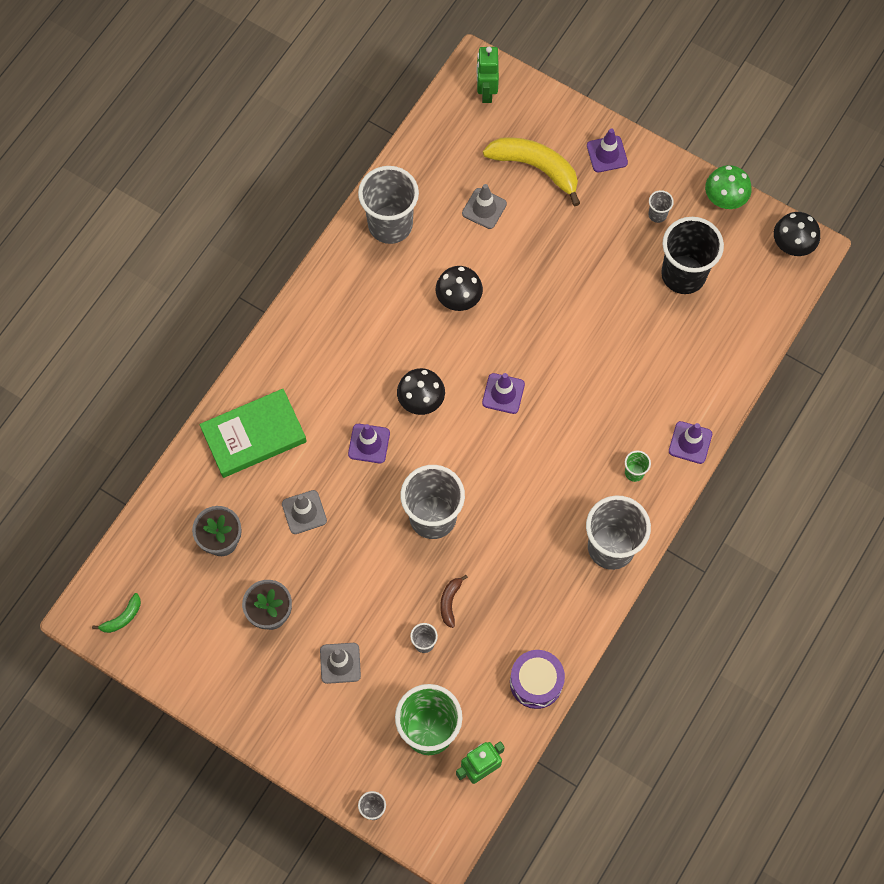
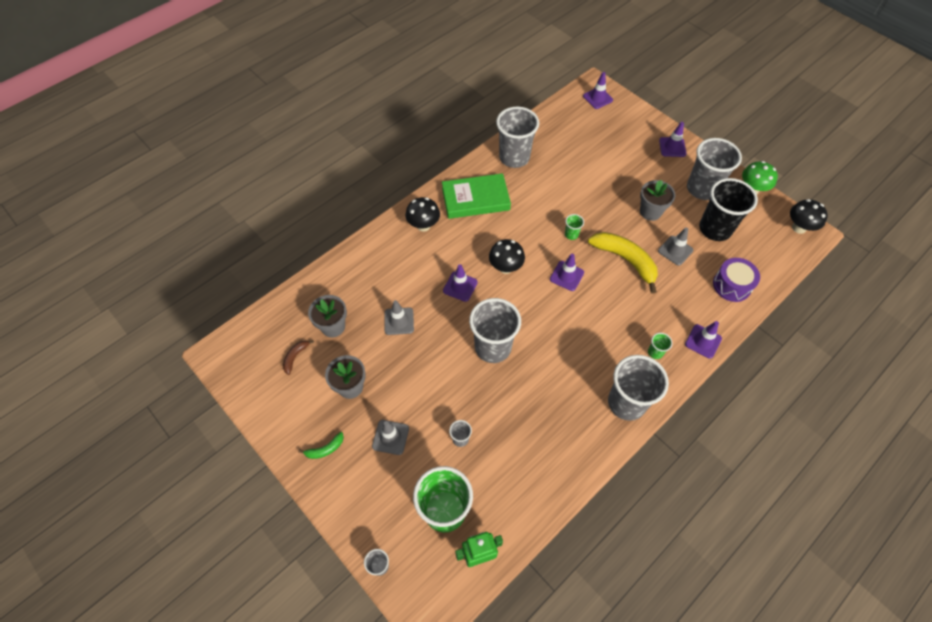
camera: 15 degrees right, 10 degrees down
(122, 617) = (242, 362): green banana -> green banana (325, 449)
(254, 435) = (380, 263): green book -> green book (475, 199)
(450, 602) = (489, 412): brown banana -> brown banana (295, 357)
(458, 299) = (549, 210): black mushroom -> black mushroom (423, 225)
(484, 208) = (580, 161): grey traffic cone -> grey traffic cone (675, 250)
(486, 92) = (597, 98): green robot -> purple traffic cone
(496, 330) = (571, 234): none -> green cup
(536, 168) = (621, 145): yellow banana -> yellow banana (625, 260)
(536, 682) = (543, 494): purple drum -> purple drum (732, 285)
(594, 268) = (650, 212): none -> grey flower pot
(657, 215) = (702, 189): grey cup -> grey cup, size x2.37

